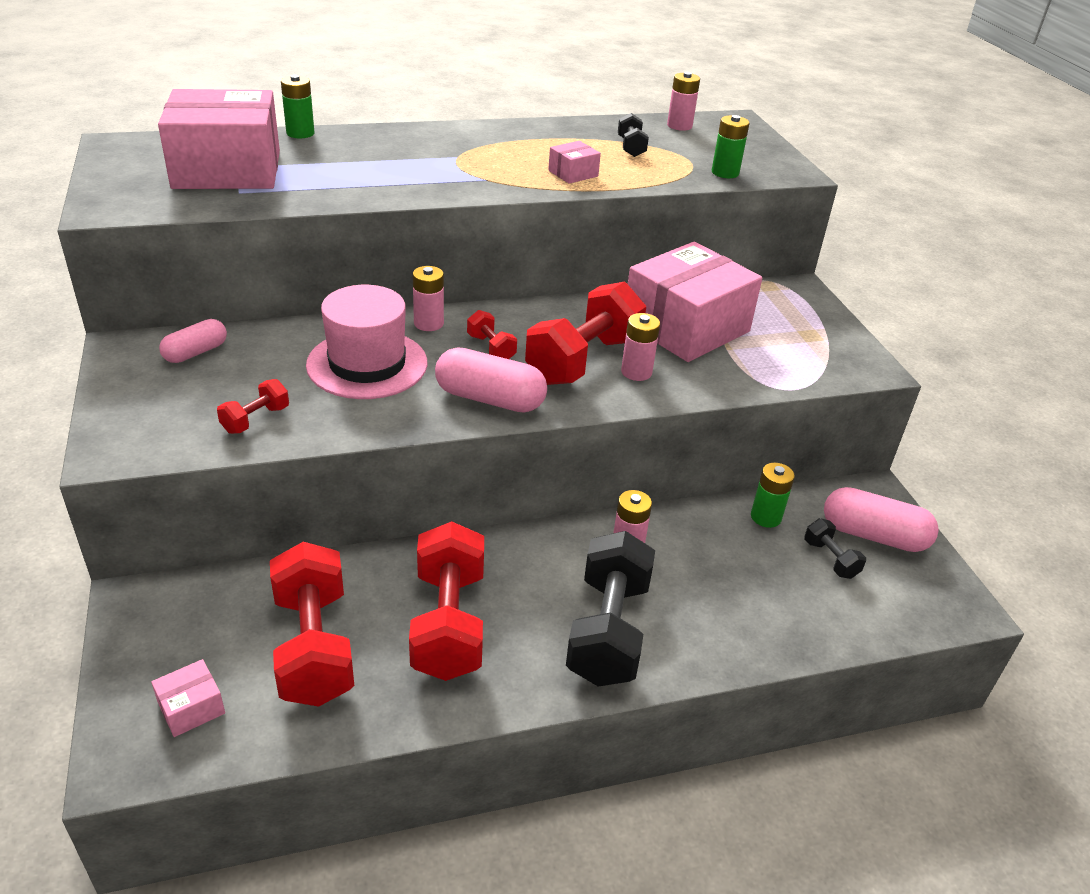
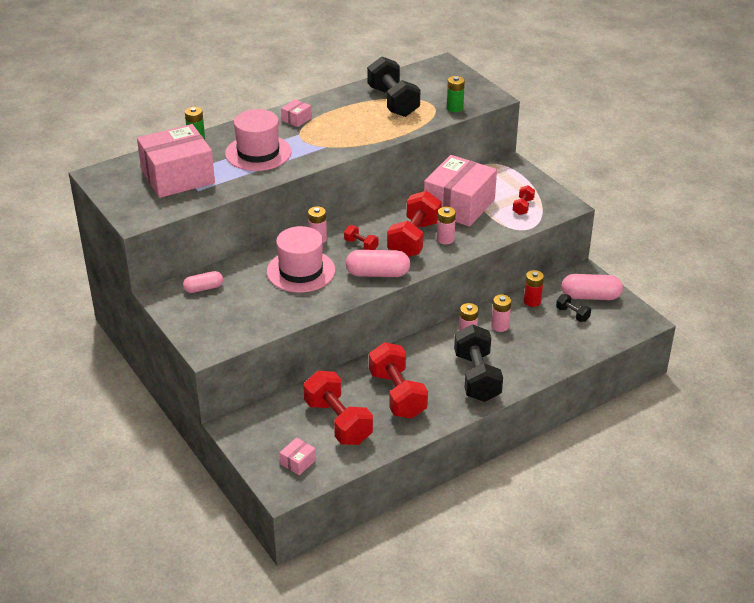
camera: 15 degrees left, 0 degrees up
(196, 352) = (203, 288): pink capsule -> pink capsule turned 45 degrees clockwise
(255, 419) = (265, 315): red dumbbell -> red dumbbell (523, 207)
(375, 166) = (258, 153): none -> pink hat
(573, 173) = (371, 130): pink box -> pink box (296, 119)
(631, 147) = (393, 102): black dumbbell -> black dumbbell, size x2.17
(679, 126) = (412, 77): pink battery -> pink battery (500, 326)
(765, 517) = (532, 301): green battery -> red battery

